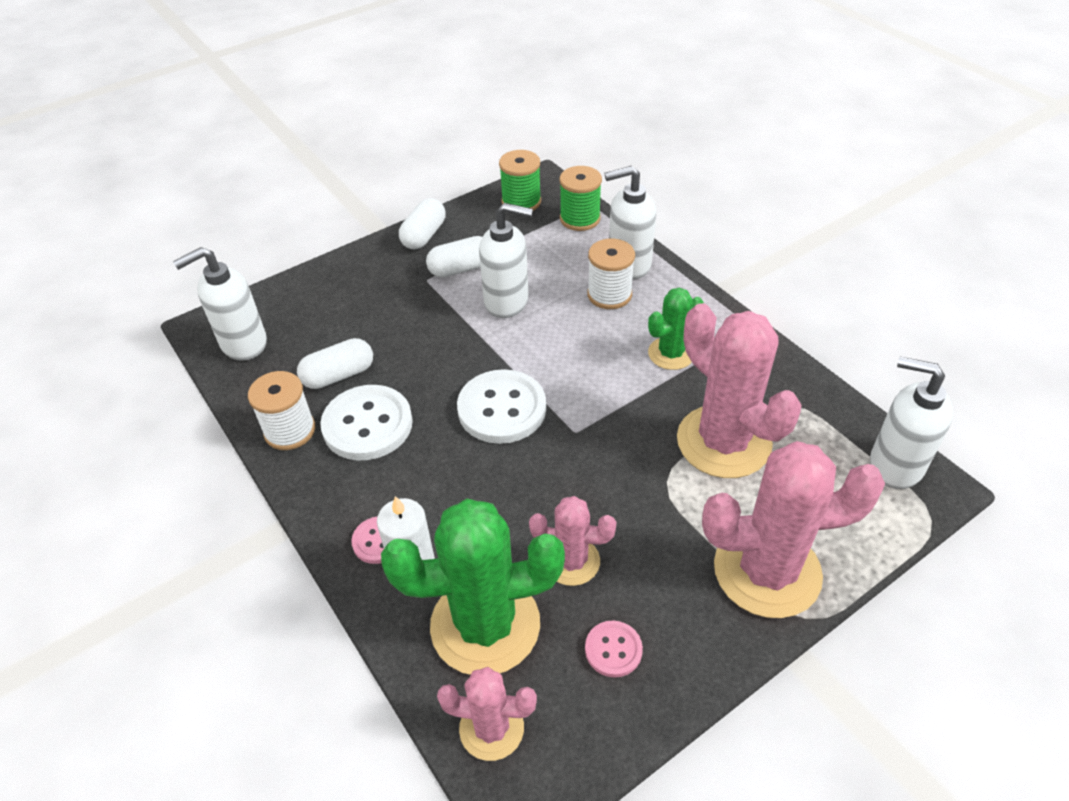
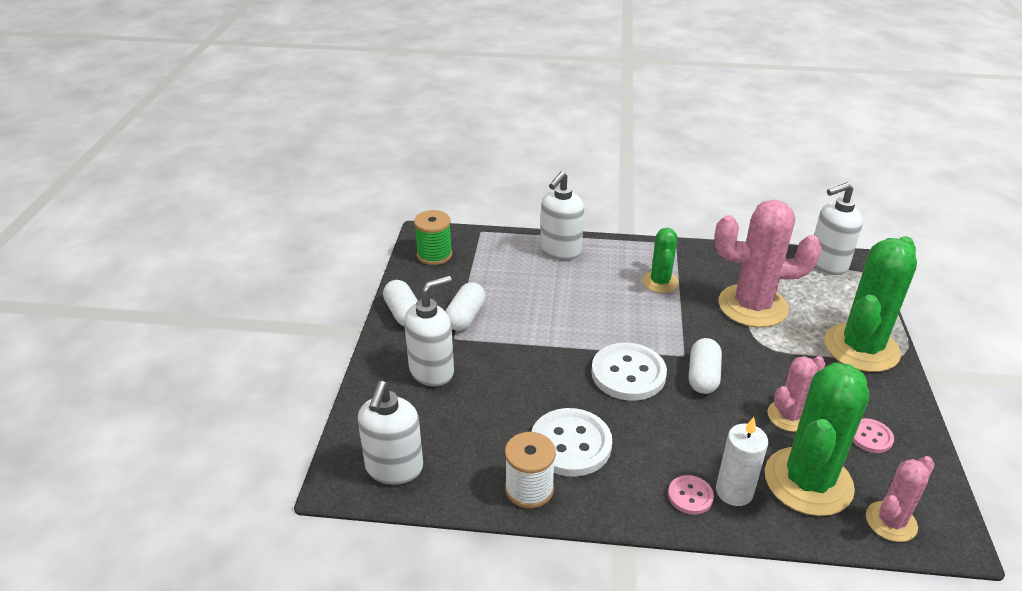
camera: 50 degrees left, 10 degrees down
(339, 375) = (500, 433): white capsule -> white capsule (703, 376)
(507, 301) = (528, 316): white soap dispenser -> white soap dispenser (432, 371)
(580, 219) = (489, 243): green spool -> none
(609, 295) = (578, 274): white spool -> none
(767, 571) = (861, 348): pink cactus -> green cactus

